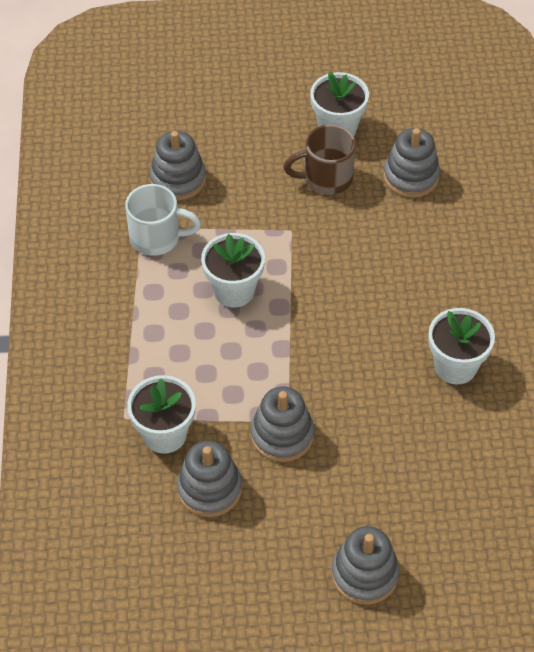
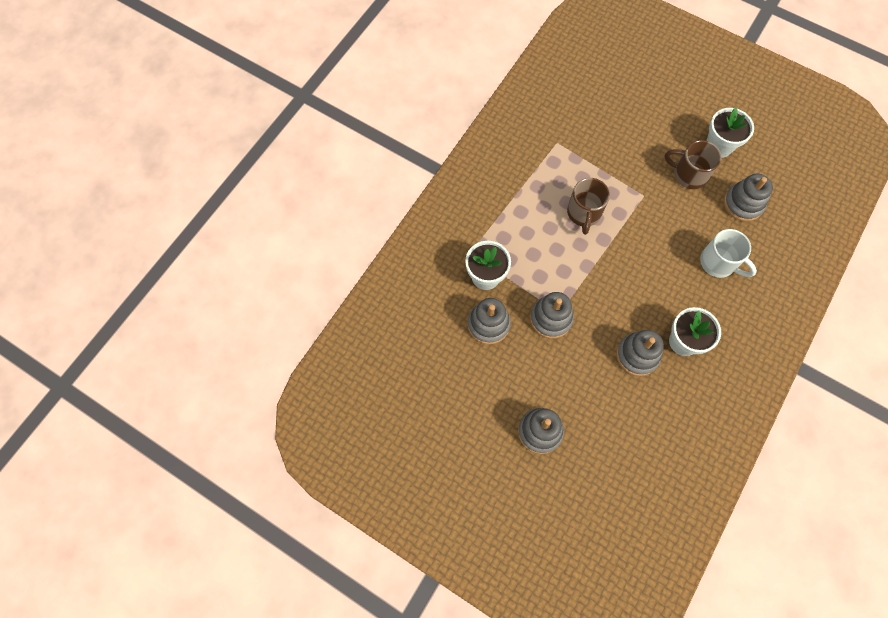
camera: 35 degrees right, 15 degrees up
(157, 238) = (561, 154): white mug -> white mug (719, 263)
(178, 179) = (598, 124): grey stacking toy -> grey stacking toy (637, 355)
(234, 290) = (584, 213): white flower pot -> brown mug

